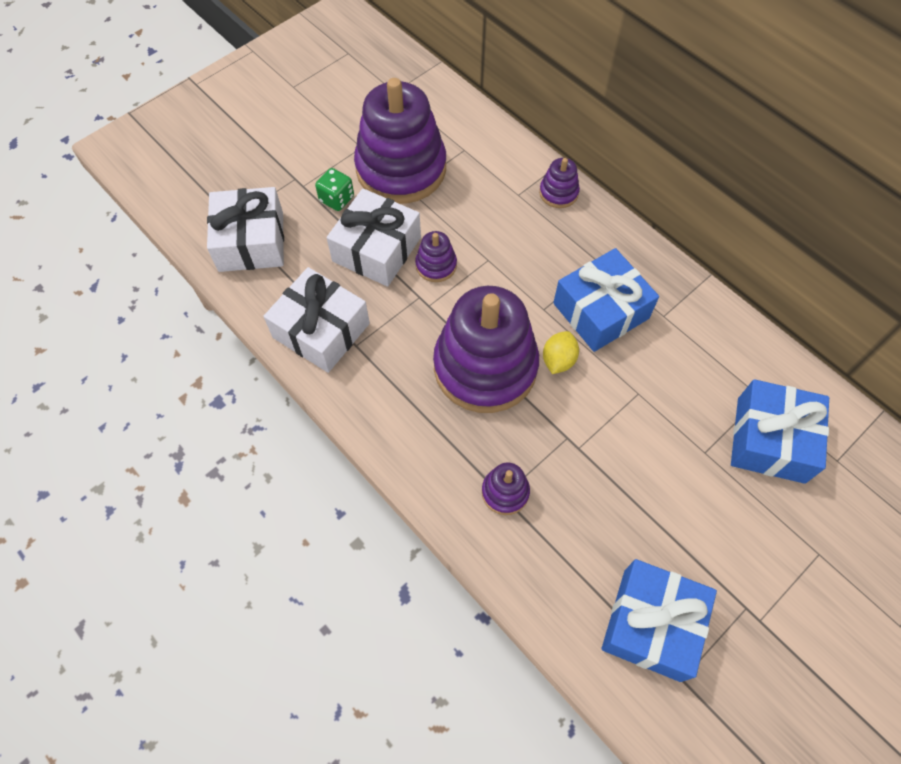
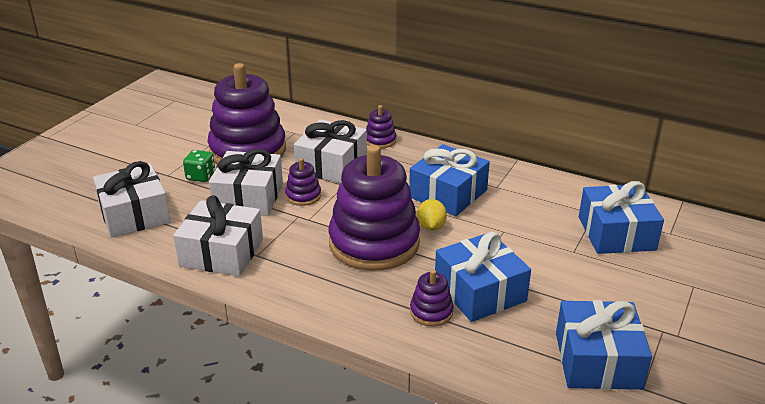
camera: 20 degrees left, 30 degrees down
(486, 220) = (331, 165): none -> white gift
(570, 479) = (480, 291): none -> blue gift

